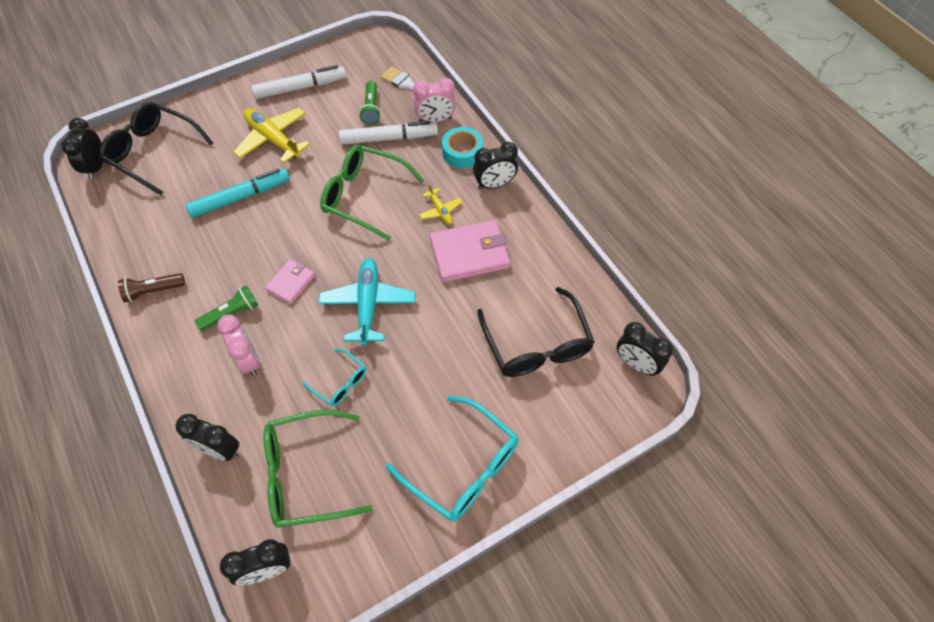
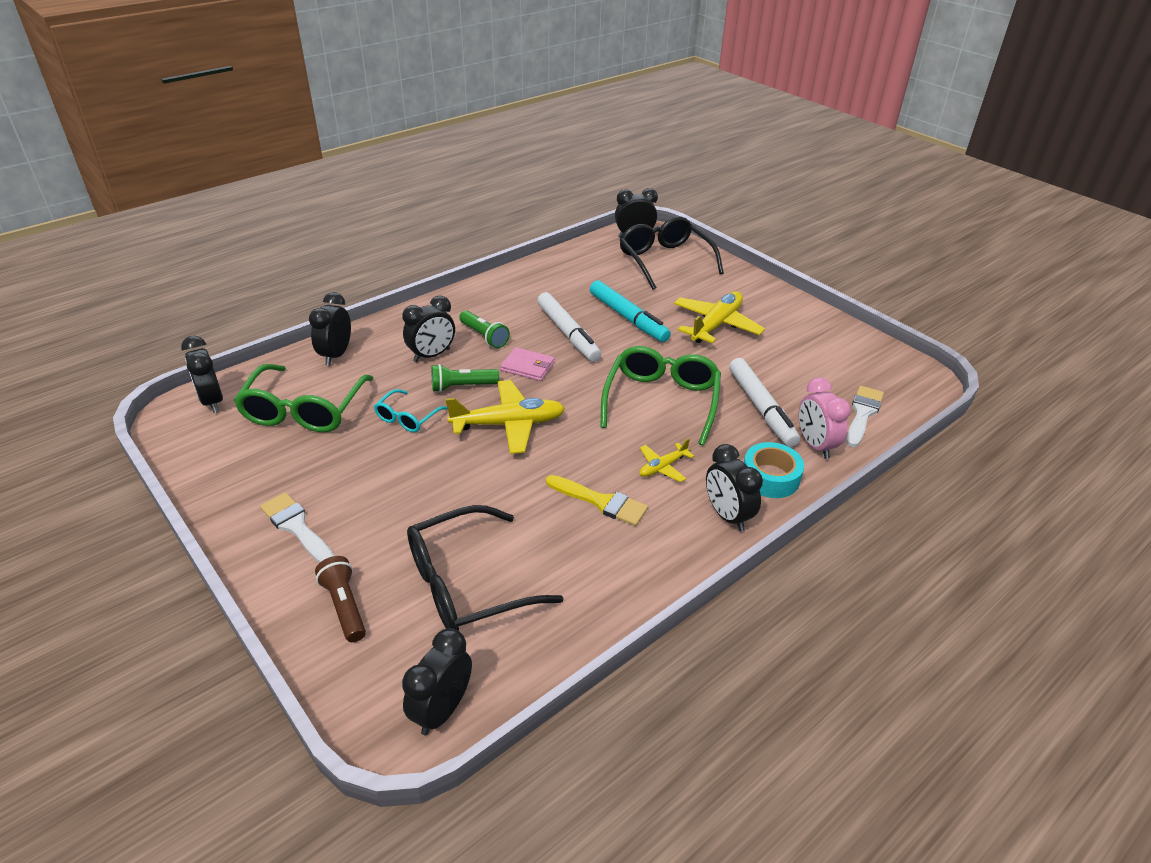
camera: 80 degrees right, 20 degrees down
(153, 152) = (665, 260): black glasses -> black glasses turned 45 degrees counterclockwise
(153, 291) = (503, 290): brown flashlight -> brown flashlight (345, 606)
(248, 360) = (432, 355): pink clock -> black clock
(300, 87) = (803, 331): white marker -> white marker (568, 333)
(306, 474) = (304, 410): green glasses -> green glasses turned 150 degrees counterclockwise
(368, 304) = (509, 424): turquoise plane -> yellow plane
(371, 109) = (802, 388): green flashlight -> green flashlight (462, 386)
(463, 467) = (296, 527): turquoise glasses -> white brush
(469, 253) = (601, 502): pink wallet -> yellow brush

